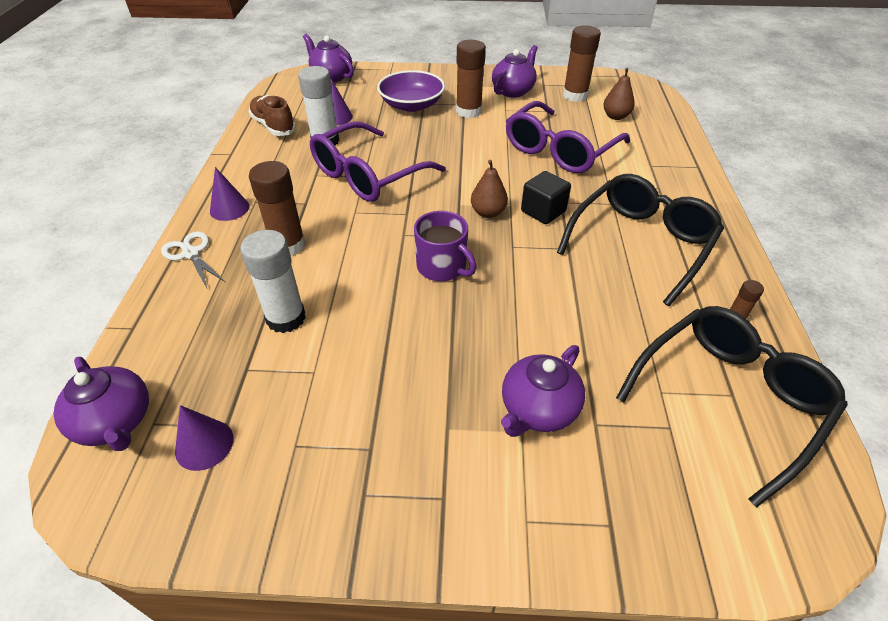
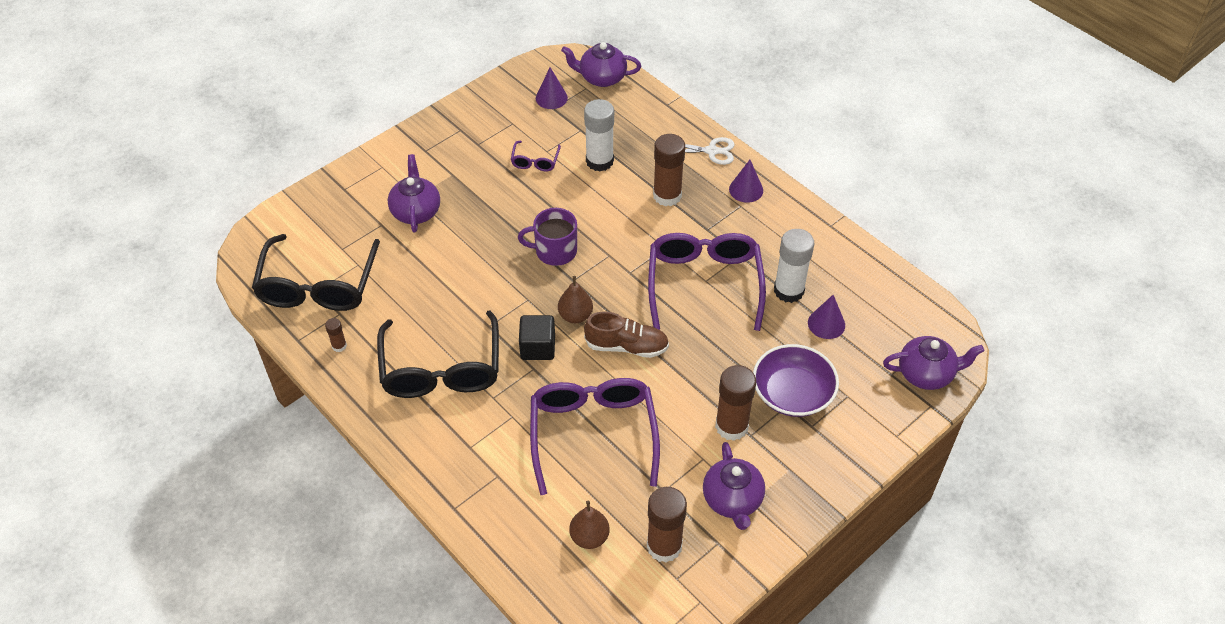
camera: 135 degrees right, 5 degrees up
(273, 126) = (853, 273): brown shoe -> brown shoe (627, 346)
(341, 369) = (535, 161): none -> purple glasses

